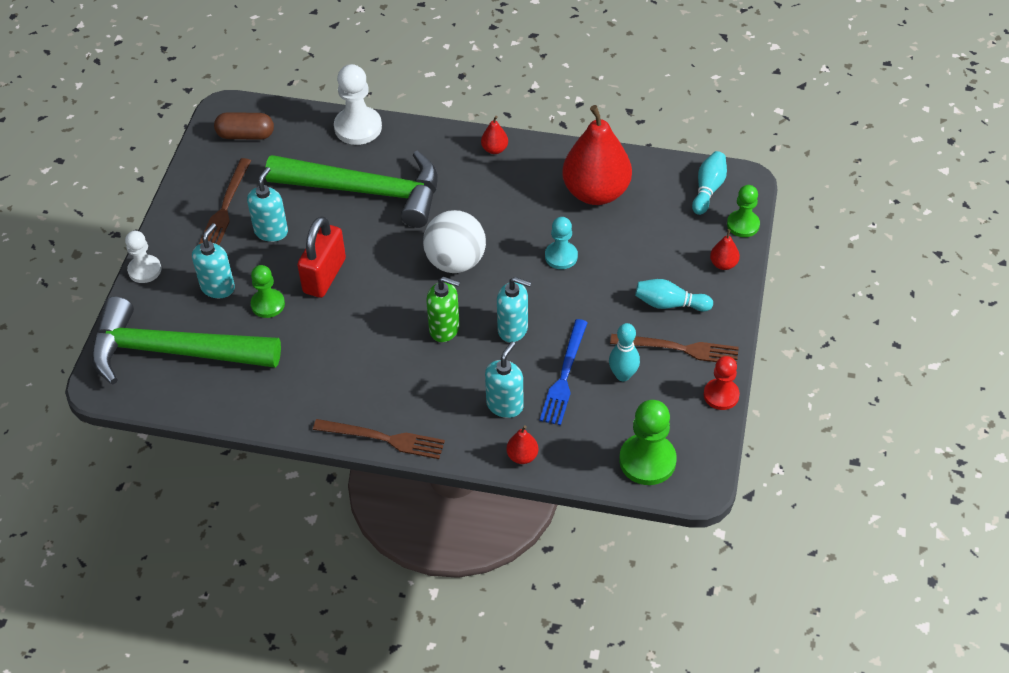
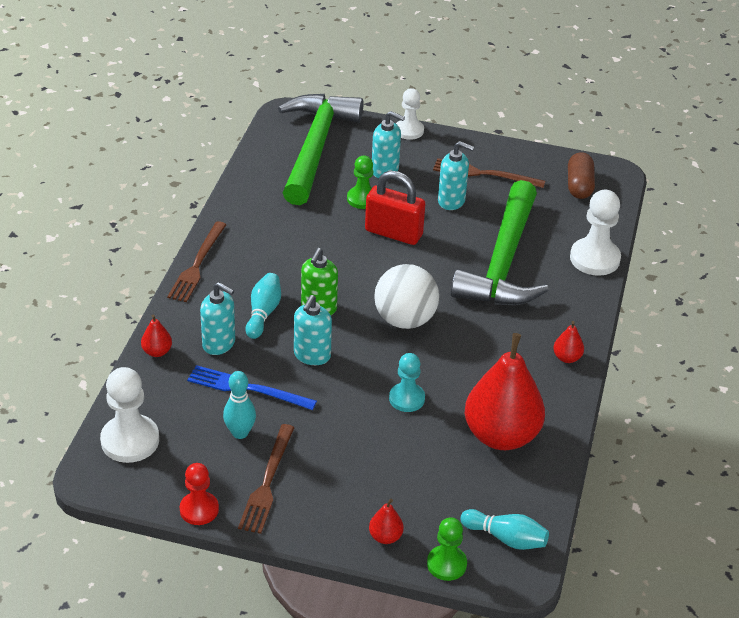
camera: 90 degrees right, 10 degrees down
(647, 461) = (130, 440): green pawn -> white pawn
(669, 304) = (331, 481): turquoise bowling pin -> turquoise bowling pin (263, 313)

